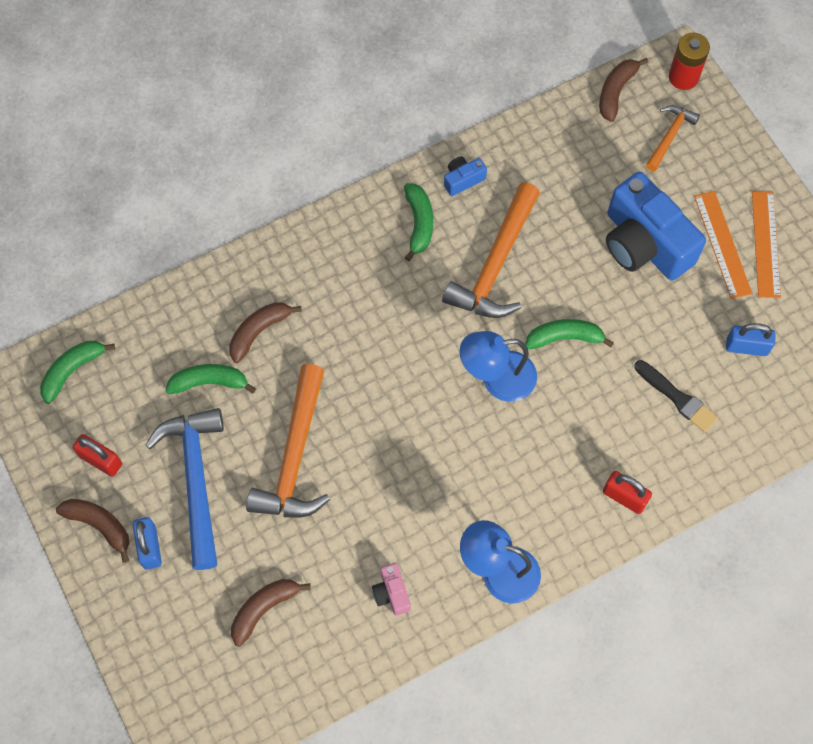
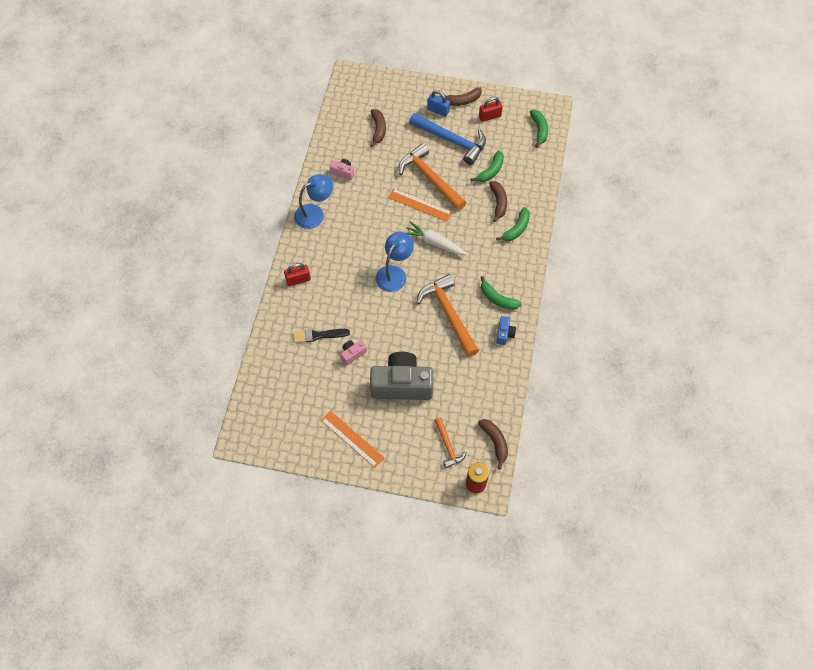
camera: 130 degrees right, 5 degrees down
(401, 364) = (434, 243): none -> white carrot
(564, 337) = (388, 314): green banana -> green banana (516, 229)
(644, 243) = (402, 384): blue camera -> grey camera
(661, 334) = (353, 354): none -> pink camera
(722, 244) = (370, 419): orange ruler -> orange ruler (419, 205)
(746, 347) = (313, 384): blue padlock -> none

